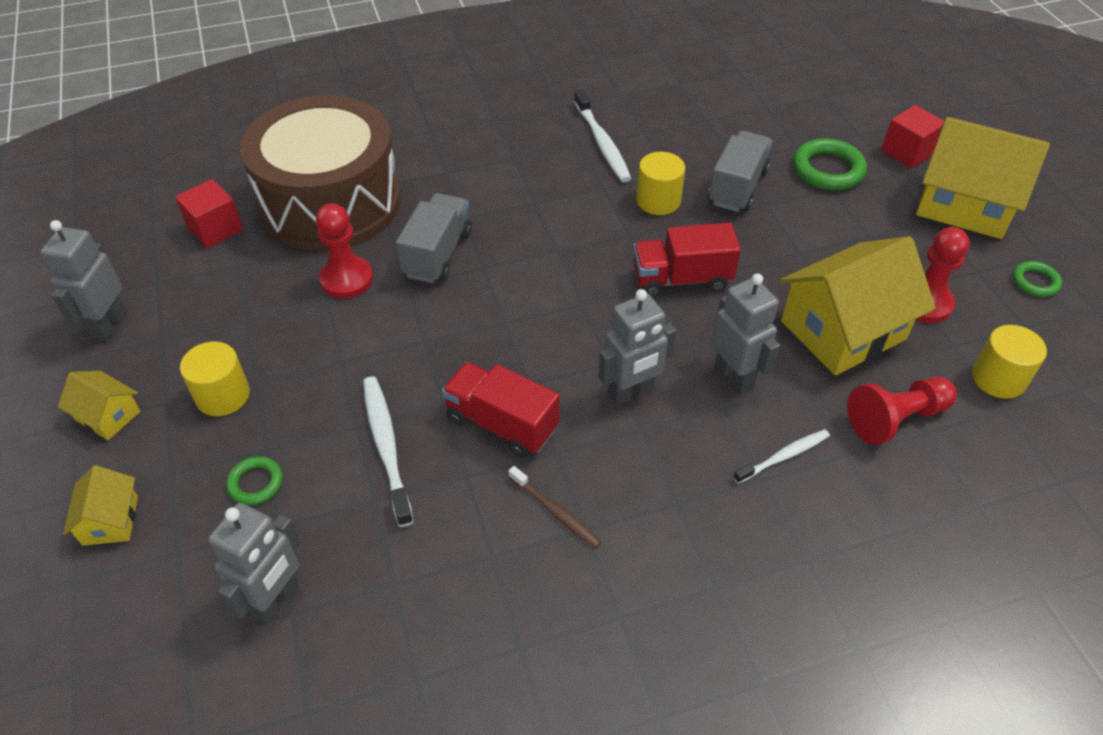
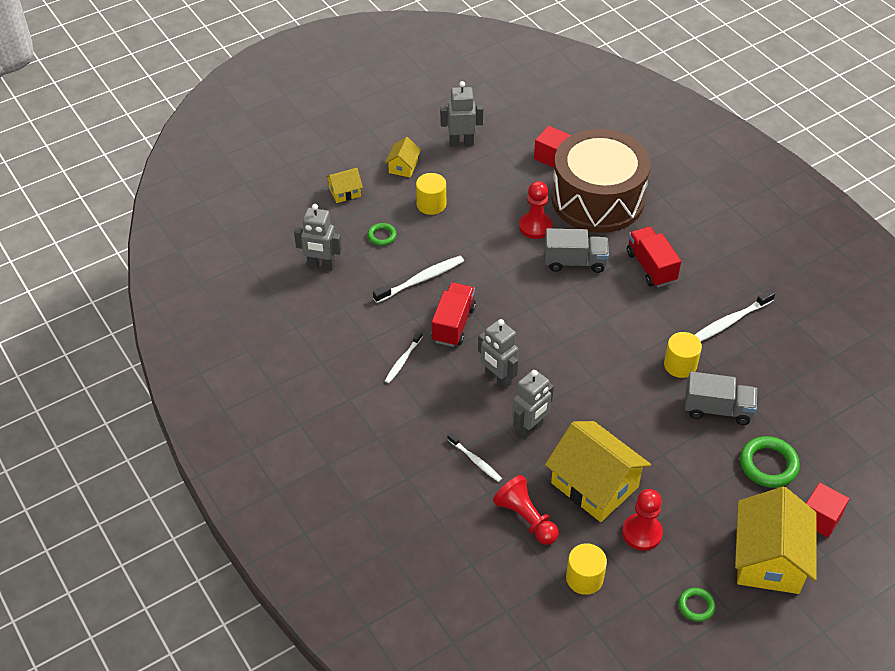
camera: 75 degrees right, 0 degrees up
(555, 512) = (403, 360): brown toothbrush -> white toothbrush
(681, 279) = (606, 390): red truck -> red truck (651, 267)

